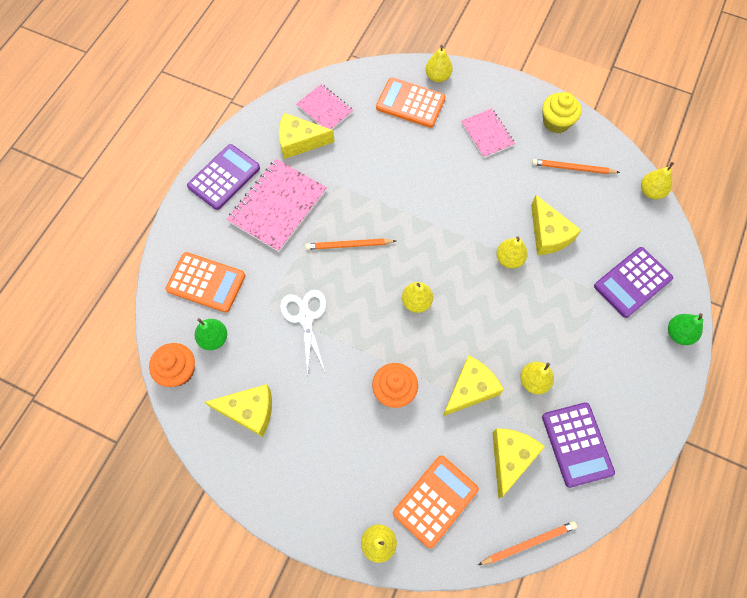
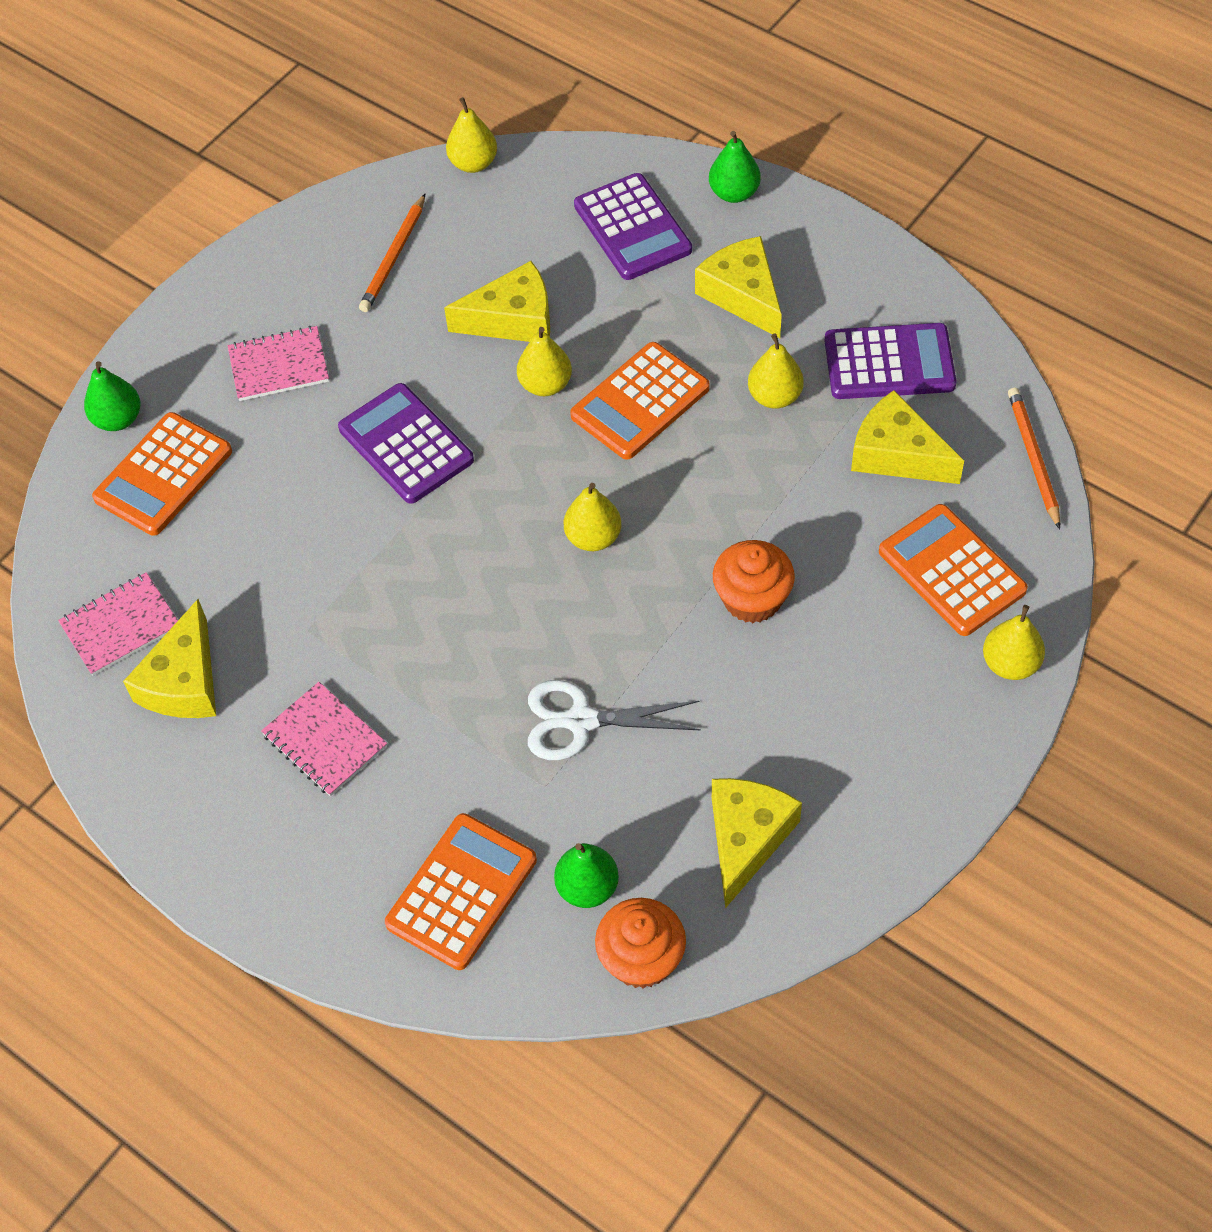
camera: 75 degrees left, 10 degrees down
(224, 177) = (223, 835): purple calculator -> purple calculator (406, 444)
(277, 206) = (324, 741): pink notebook -> pink notebook, size x0.59
(348, 245) = (449, 628): orange pencil -> none
(437, 77) = (118, 419): yellow pear -> green pear
(470, 389) = (771, 487): yellow cheese -> yellow cheese (743, 295)
(510, 309) = (640, 402): none -> orange calculator
(556, 122) = (290, 259): yellow cupcake -> none

